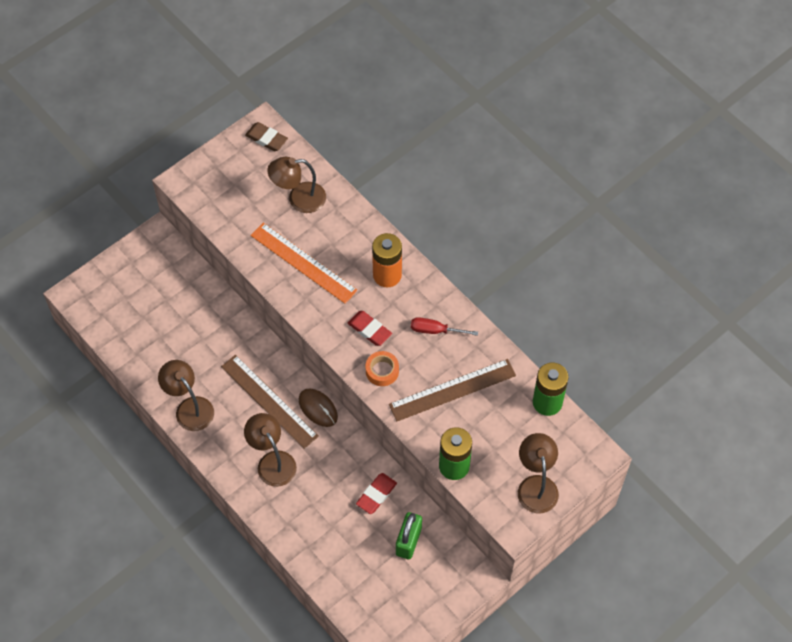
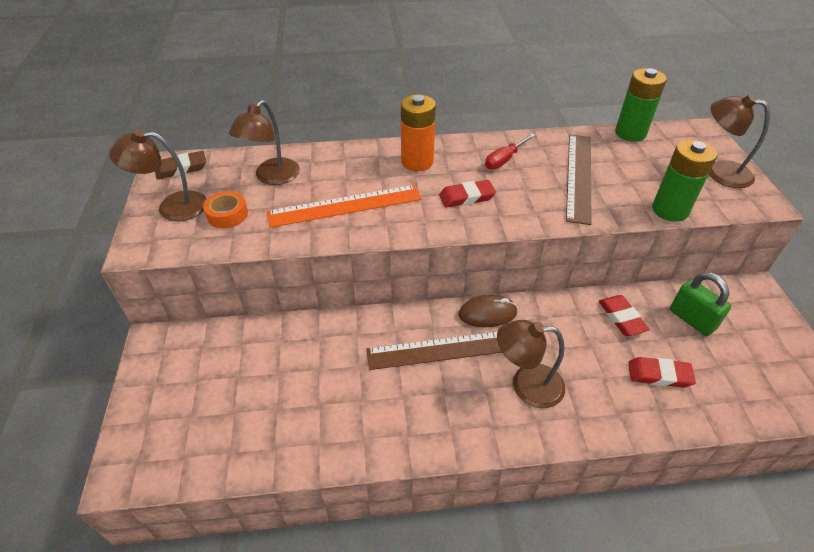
camera: 55 degrees left, 15 degrees down
(189, 407) = (395, 430): brown lamp -> brown lamp (172, 207)
(337, 536) = (659, 375): none -> red eraser
(382, 371) = (522, 209): orange tape -> orange tape (227, 214)

